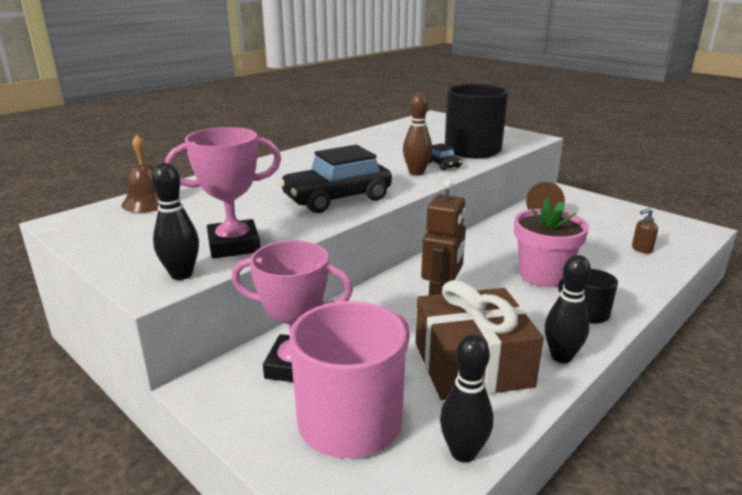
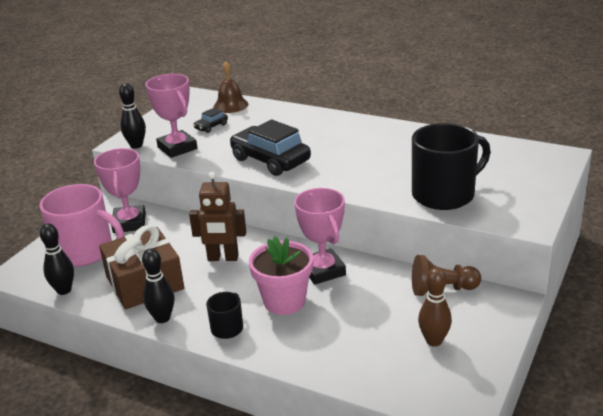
camera: 75 degrees right, 5 degrees up
(416, 173) = (350, 179): brown bowling pin -> brown bowling pin (434, 341)
(442, 165) = (382, 187): black car -> black car (211, 126)
(494, 249) = (323, 271): none -> pink trophy
(641, 249) = (373, 360): brown soap dispenser -> none

